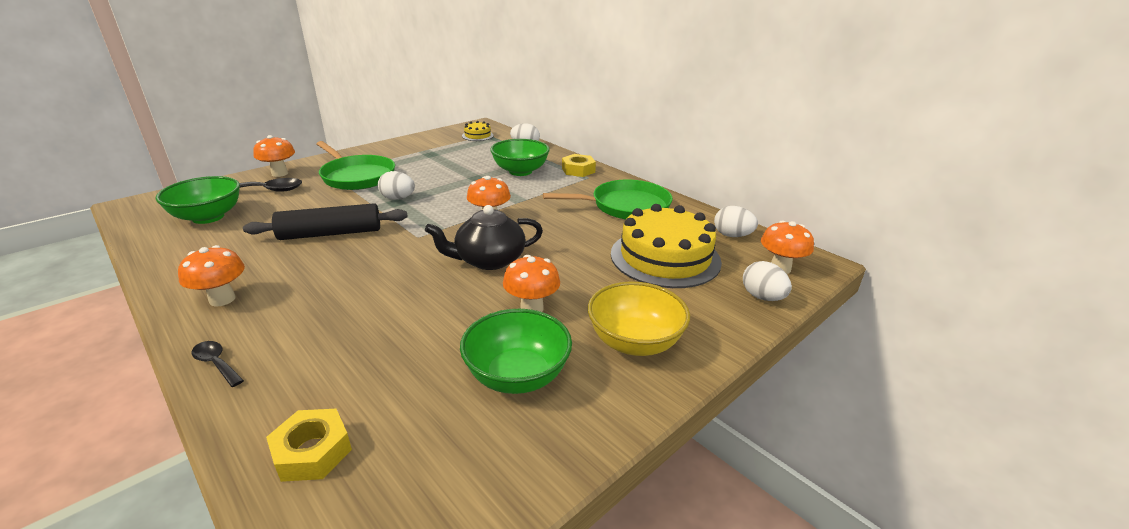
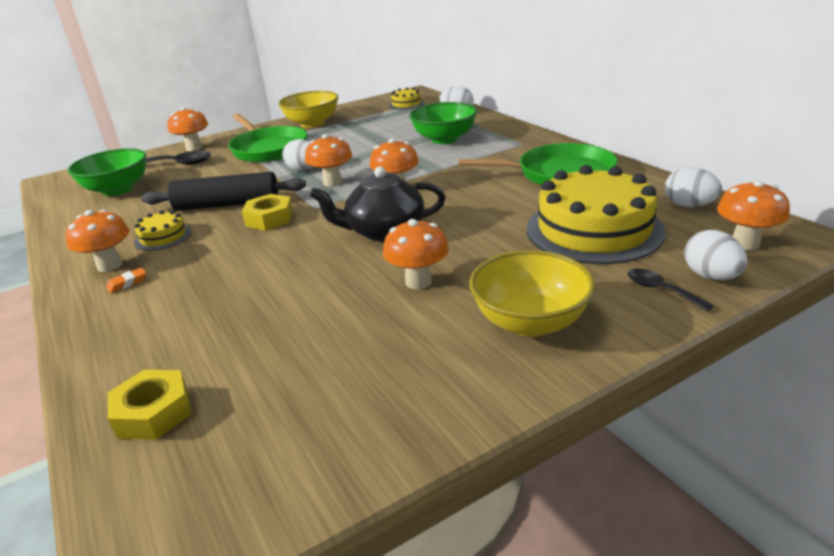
camera: 15 degrees right, 0 degrees up
(216, 363) = (88, 324): black spoon -> black spoon (660, 290)
(247, 317) = (127, 283): none -> orange eraser
(272, 268) = (163, 237): none -> yellow cake
(394, 151) = (312, 123): none -> yellow bowl
(428, 212) = (332, 182): none -> orange mushroom
(517, 376) = (383, 351): green bowl -> none
(578, 170) = (512, 136): yellow nut -> yellow nut (269, 218)

